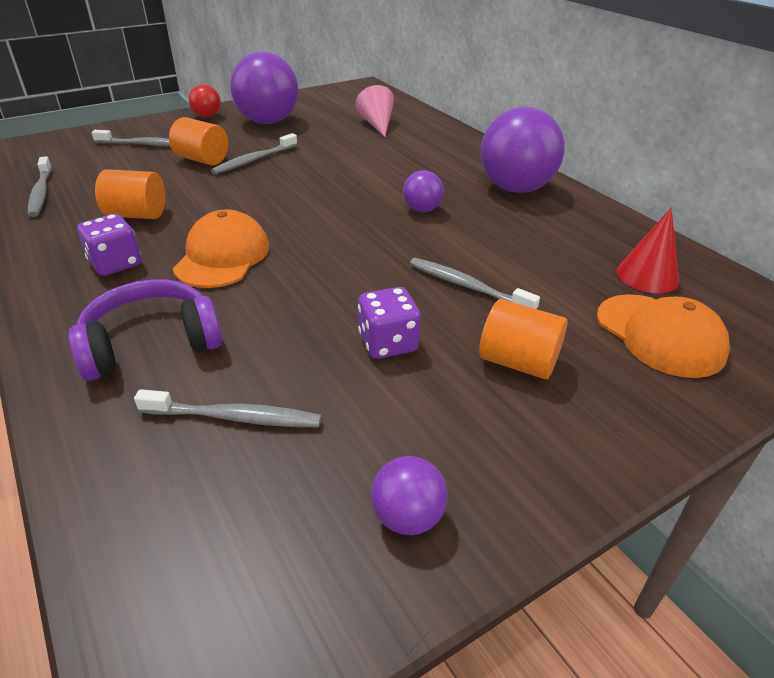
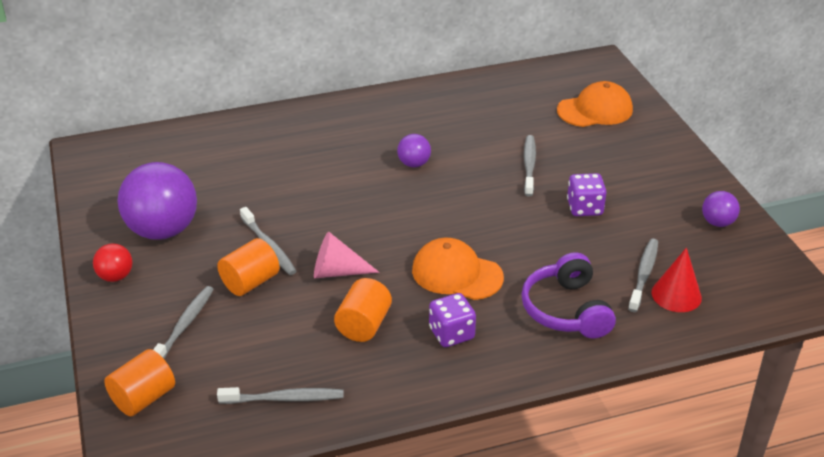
camera: 75 degrees left, 0 degrees up
(377, 124) = (215, 158): pink cone -> pink cone (337, 271)
(467, 286) = (529, 165): grey toothbrush -> grey toothbrush turned 135 degrees clockwise
(515, 188) = (394, 112): purple ball -> none
(518, 362) = (611, 164): orange cylinder -> orange cylinder (143, 398)
(647, 276) = (534, 94): red cone -> red cone (676, 295)

